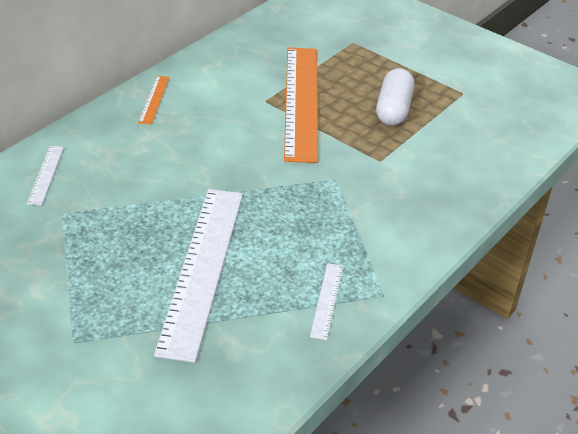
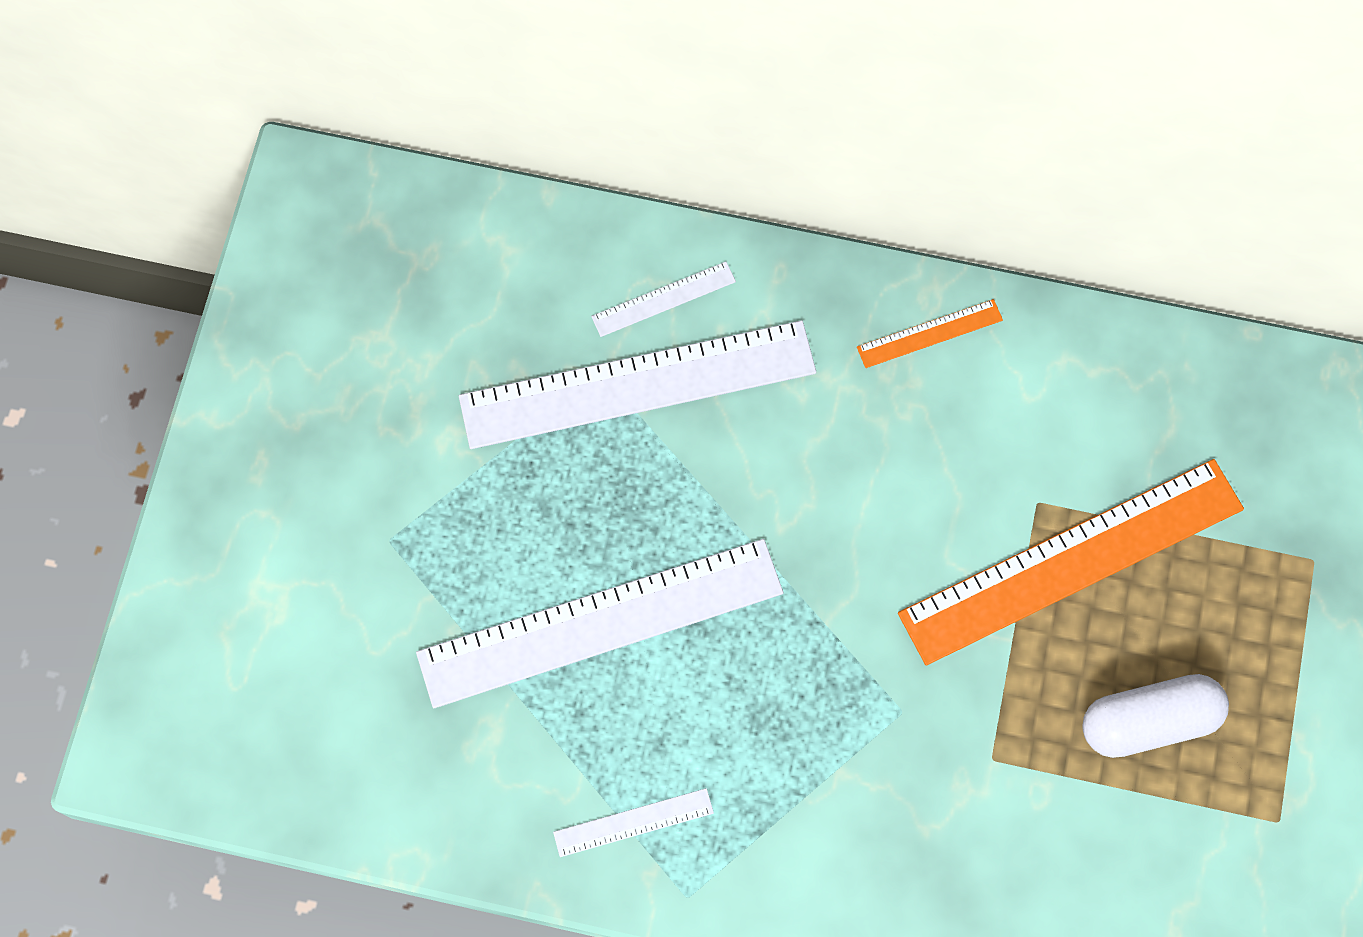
camera: 65 degrees right, 30 degrees up
(82, 202) = (637, 384): none -> white ruler

